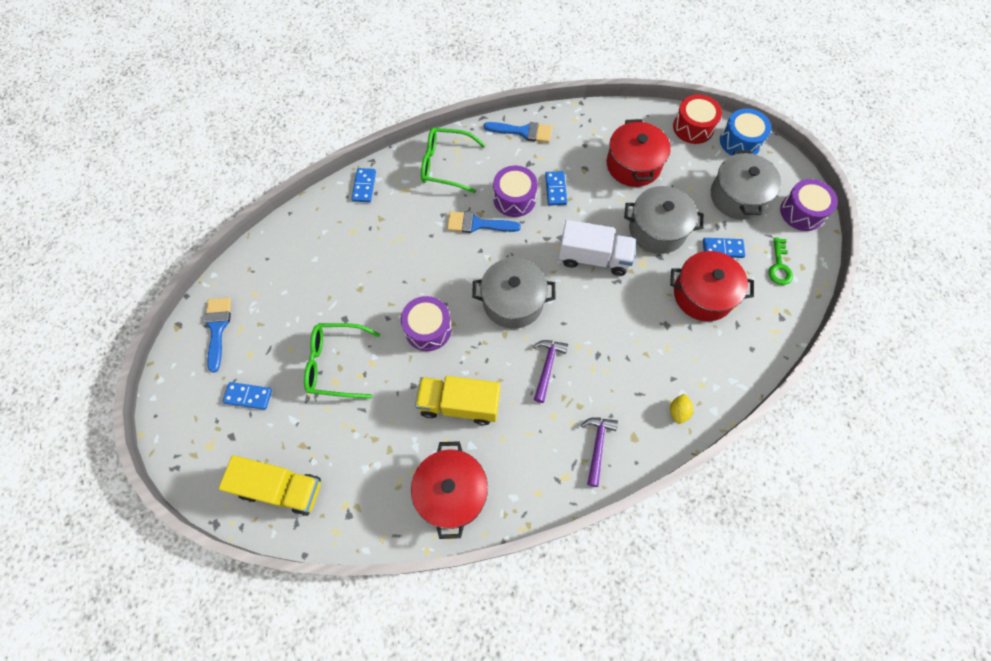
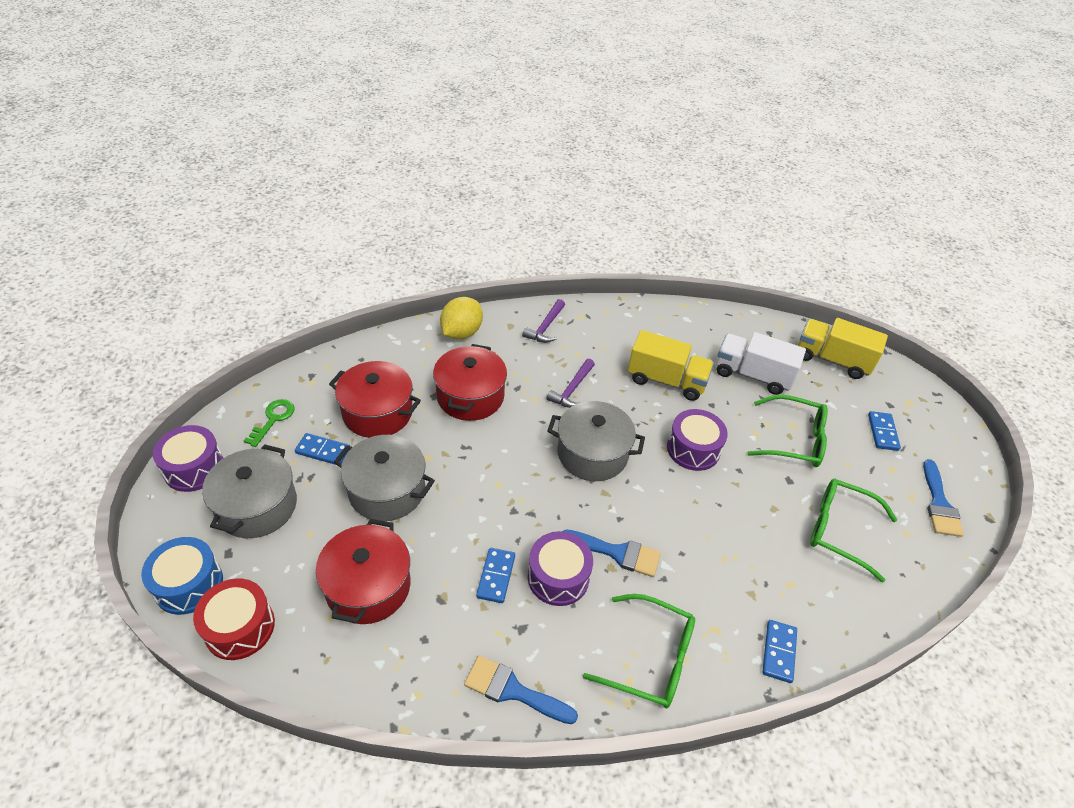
camera: 170 degrees left, 20 degrees down
(248, 396) = (882, 432): blue domino -> blue domino turned 75 degrees clockwise
(308, 282) = (840, 530): none -> green glasses
(452, 492) = (680, 327): red pot -> red pot (470, 396)
(594, 258) = (481, 477): white truck -> white truck (752, 375)
(678, 411) = (461, 333): yellow lemon -> yellow lemon, size x1.89

